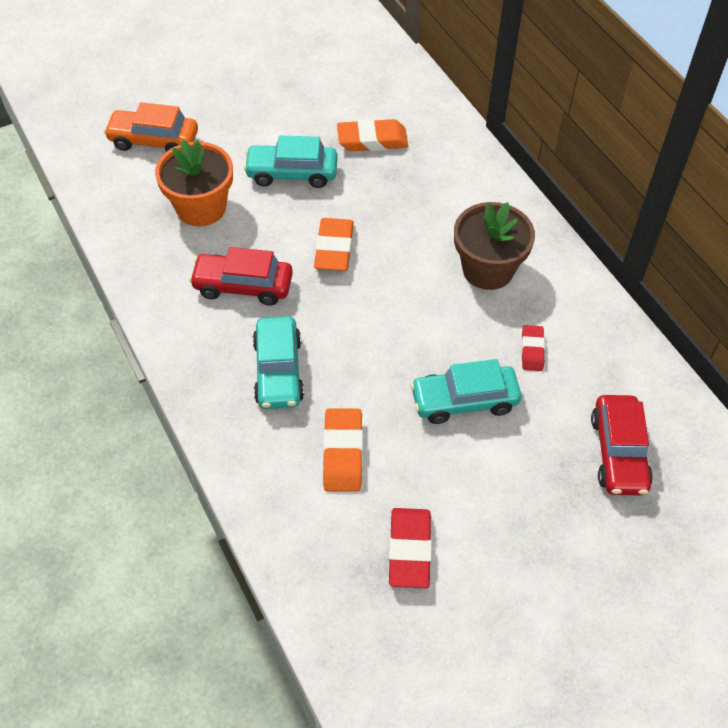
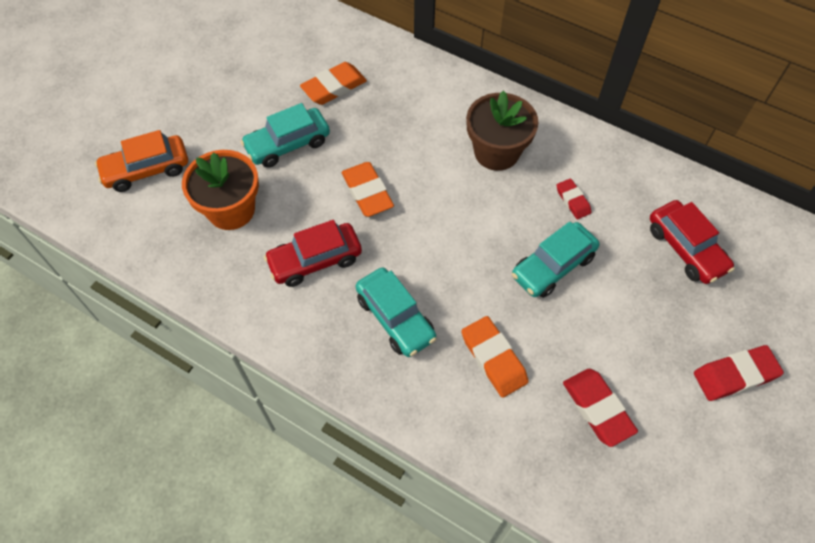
camera: 30 degrees left, 5 degrees up
(576, 597) = (735, 375): none -> red eraser

